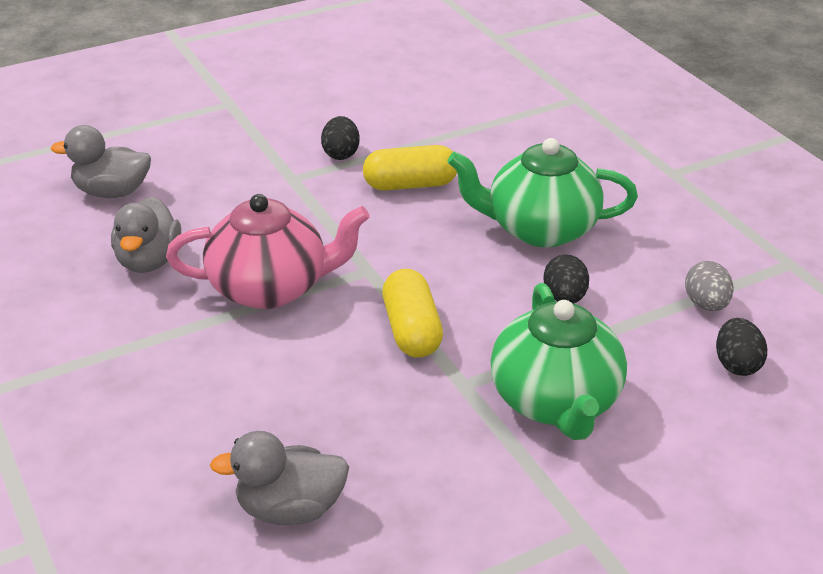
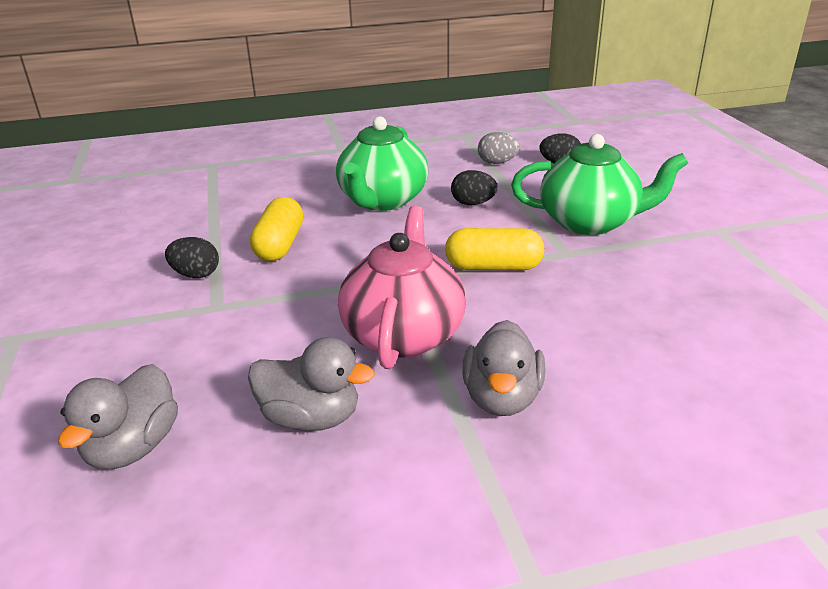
camera: 75 degrees left, 5 degrees down
(290, 509) = (717, 346): grey duck -> grey duck (502, 398)

